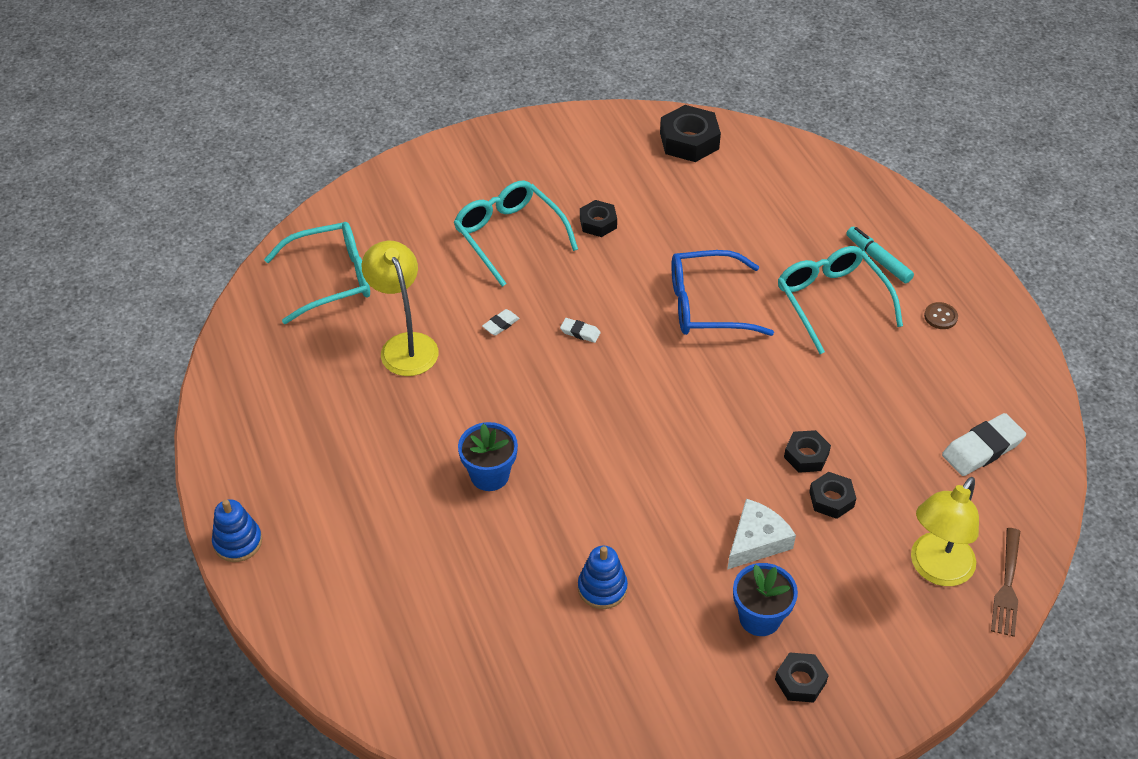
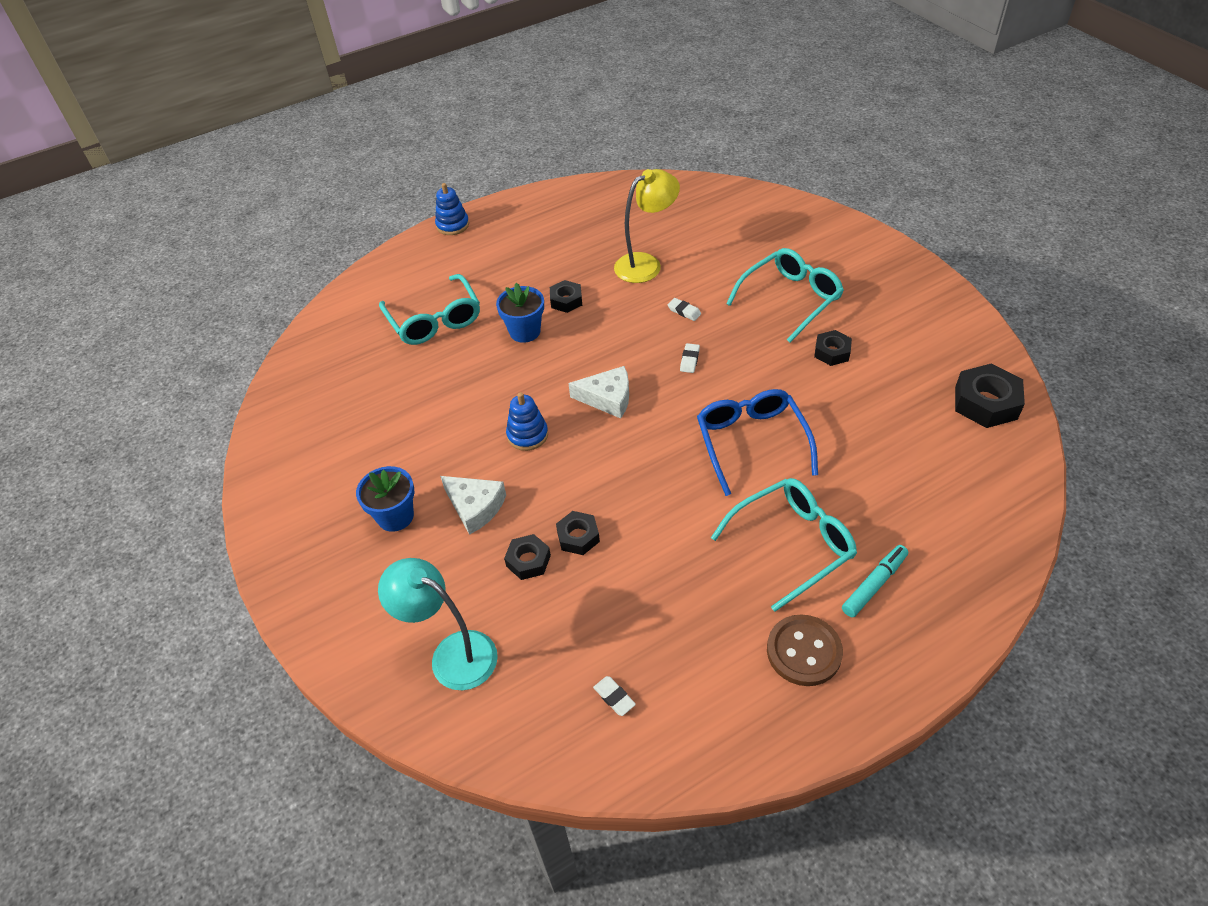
camera: 85 degrees right, 0 degrees up
(330, 279) = (703, 214): turquoise glasses -> turquoise glasses (434, 320)
(602, 588) = (422, 411): blue stacking toy -> blue stacking toy (527, 435)
(621, 409) = (607, 398): none -> white cheese
(800, 681) = (332, 550): black nut -> black nut (566, 300)
(935, 569) = (452, 654): yellow lamp -> turquoise lamp
(940, 317) = (804, 651): brown button -> brown button, size x1.91
(982, 448) = (614, 697): white eraser -> white eraser, size x0.50
(1007, 585) = (436, 721): brown fork -> none

